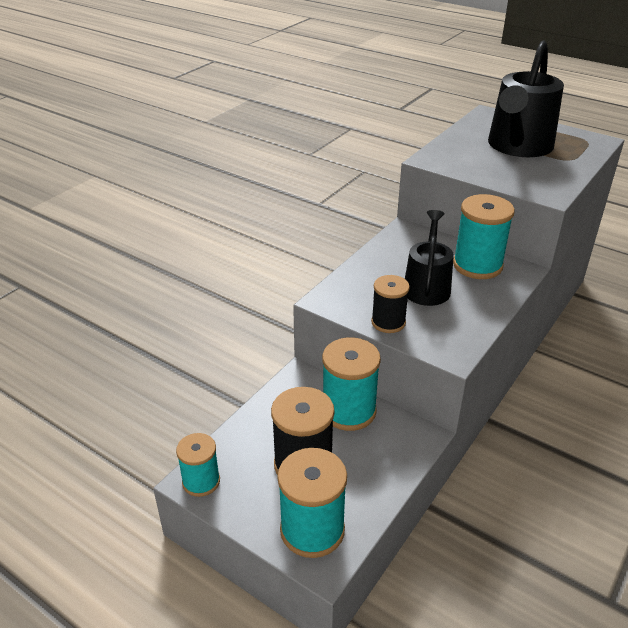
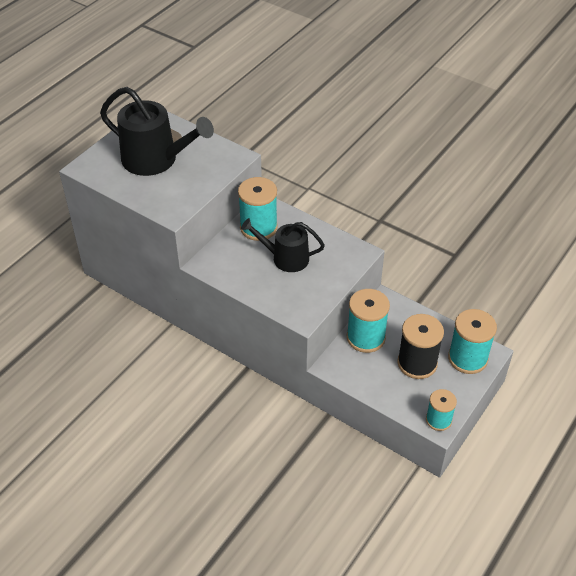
camera: 90 degrees left, 10 degrees up
(388, 322) = (329, 282): black spool -> none

